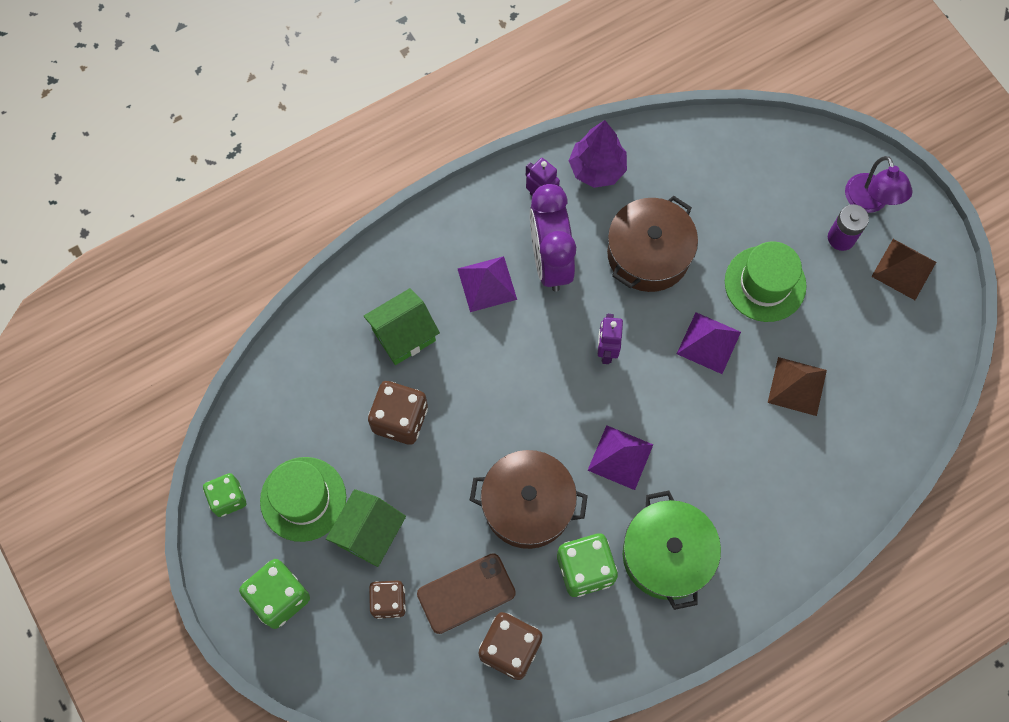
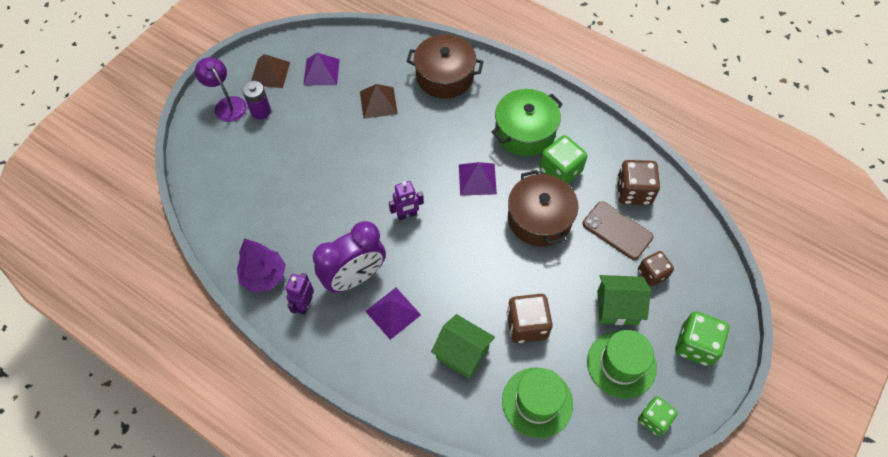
camera: 115 degrees left, 10 degrees down
(648, 254) = (321, 216): brown pot -> brown pot (445, 76)
(709, 342) = (371, 158): purple pyramid -> purple pyramid (321, 71)
(765, 284) = (313, 142): green hat -> green hat (537, 402)
(869, 202) = (227, 104): purple lamp -> purple lamp turned 90 degrees counterclockwise

